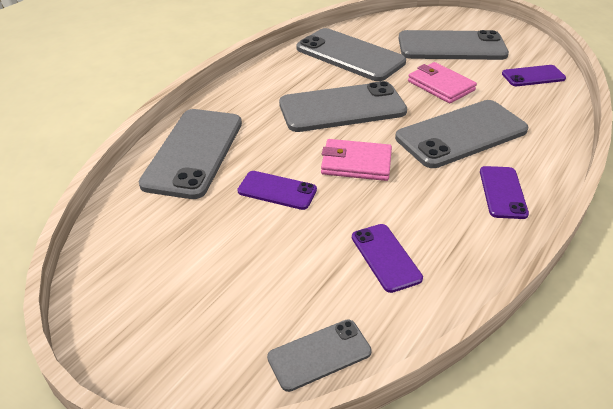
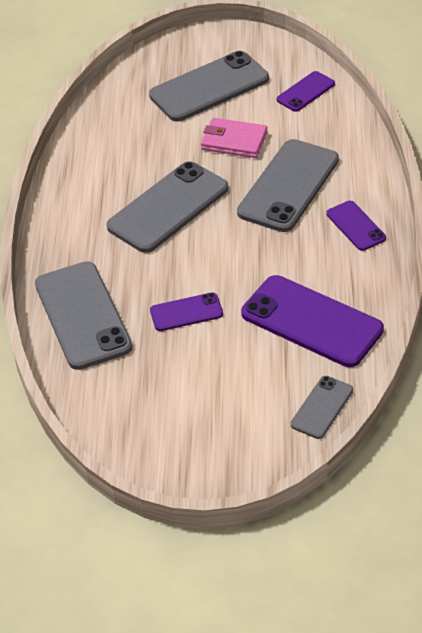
camera: 30 degrees left, 5 degrees up
(350, 55) = (122, 143): grey phone -> none
(356, 163) = (227, 256): pink wallet -> none
(385, 257) = (311, 322): purple phone -> purple phone, size x1.92

